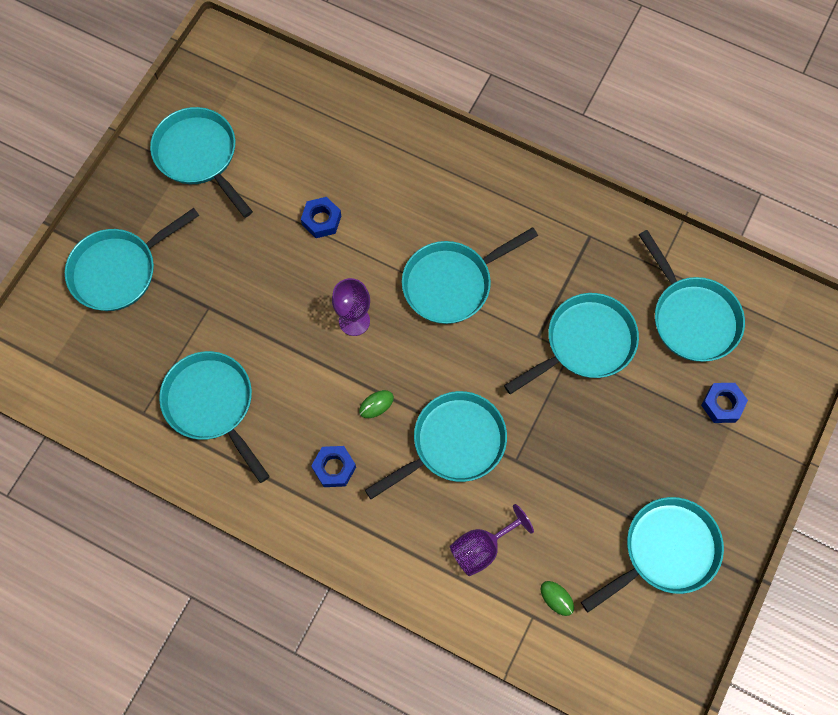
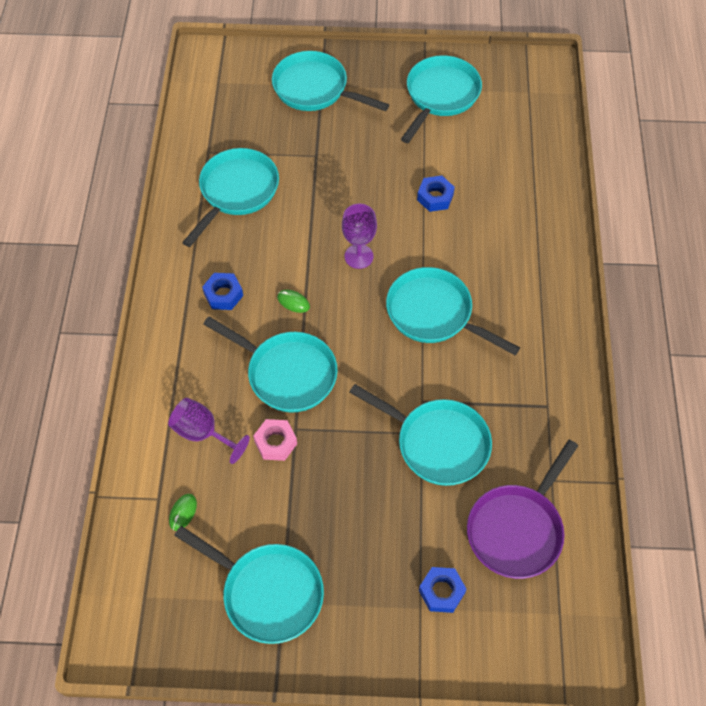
camera: 65 degrees right, 10 degrees down
(522, 484) = (275, 442): none -> pink nut
(692, 317) = (517, 529): turquoise pan -> purple pan

